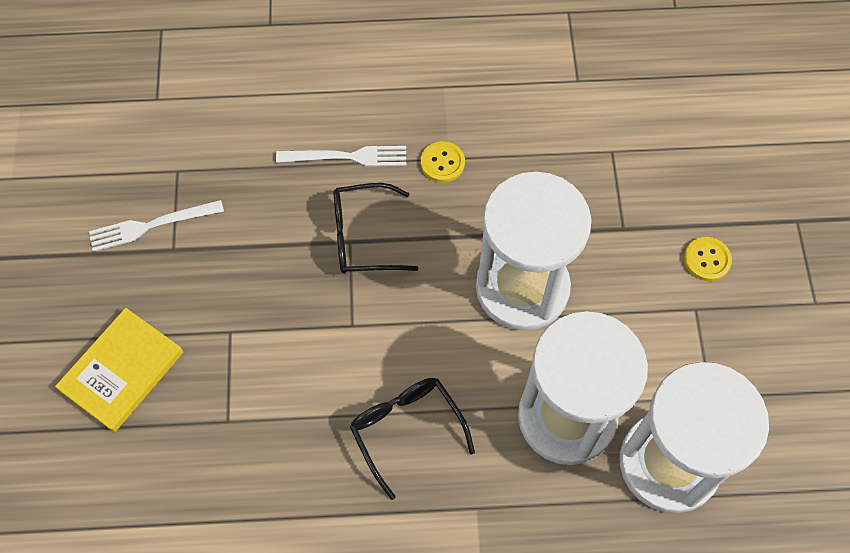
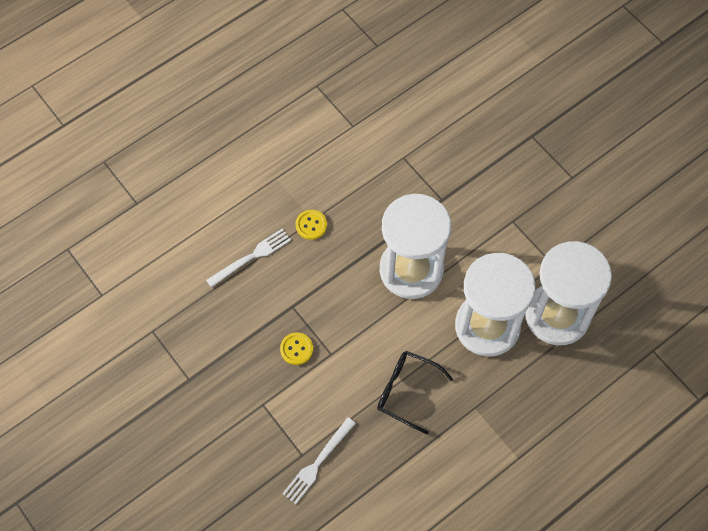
camera: 35 degrees left, 0 degrees up
(122, 371) = (217, 469): yellow book -> none
(152, 225) = (164, 374): white fork -> white fork (318, 462)
(364, 237) = (299, 298): black glasses -> none
(707, 260) = (500, 189): yellow button -> yellow button (296, 349)

